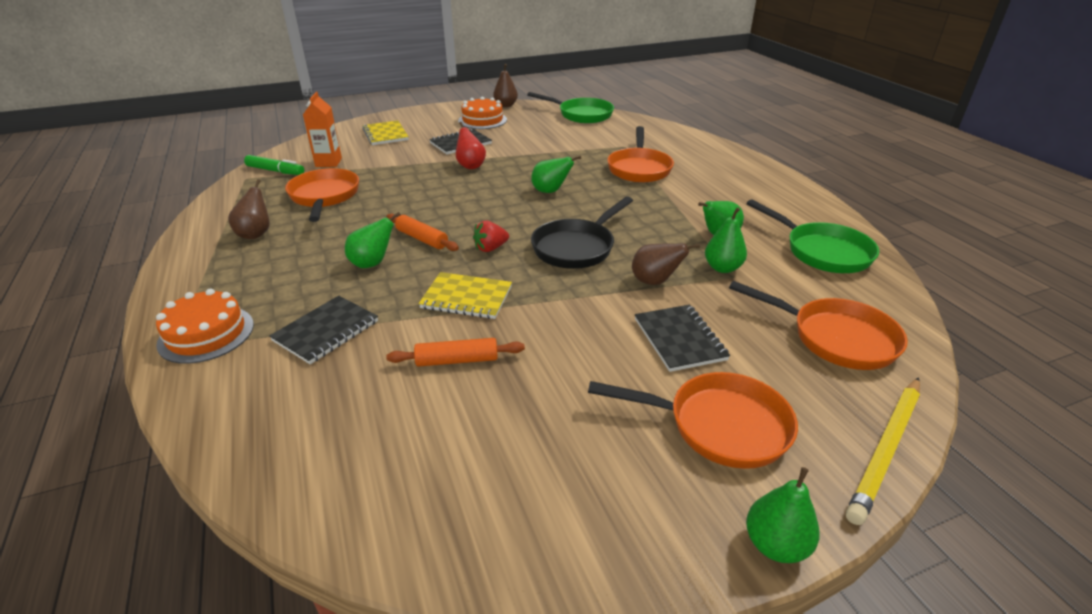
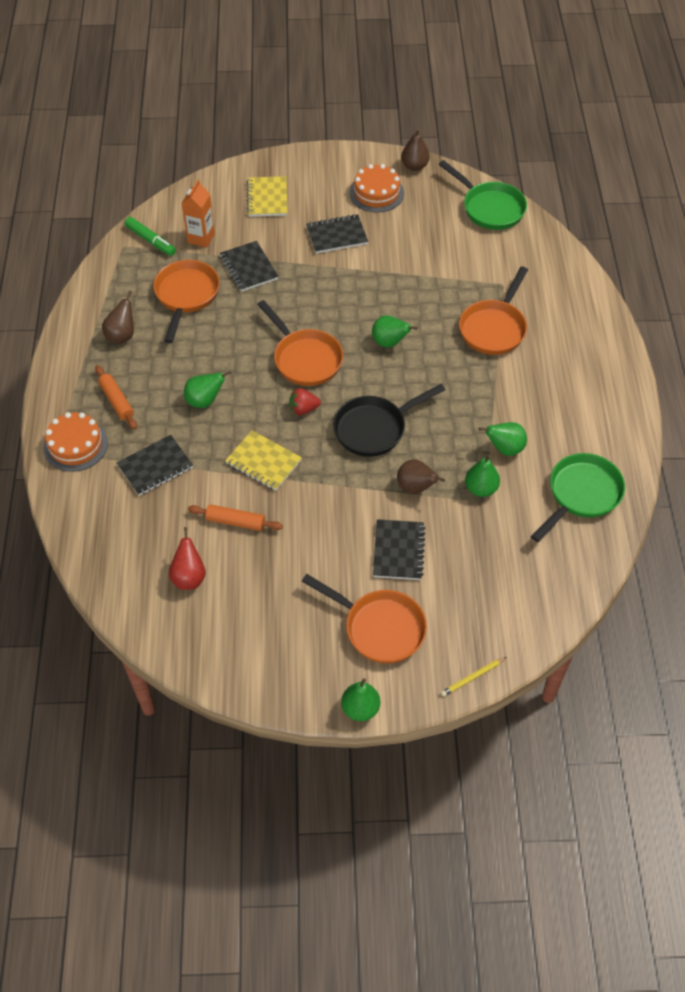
camera: 20 degrees right, 20 degrees up
(384, 171) = (249, 268): none -> black notebook
(422, 239) = (252, 380): orange rolling pin -> orange rolling pin (117, 401)
(470, 166) = (332, 280): red pear -> red pear (189, 577)
(822, 251) = (581, 495): green pan -> green pan turned 120 degrees counterclockwise
(835, 338) = (514, 585): orange pan -> orange pan (305, 358)
(885, 449) = (472, 677): yellow pencil -> yellow pencil, size x0.51

